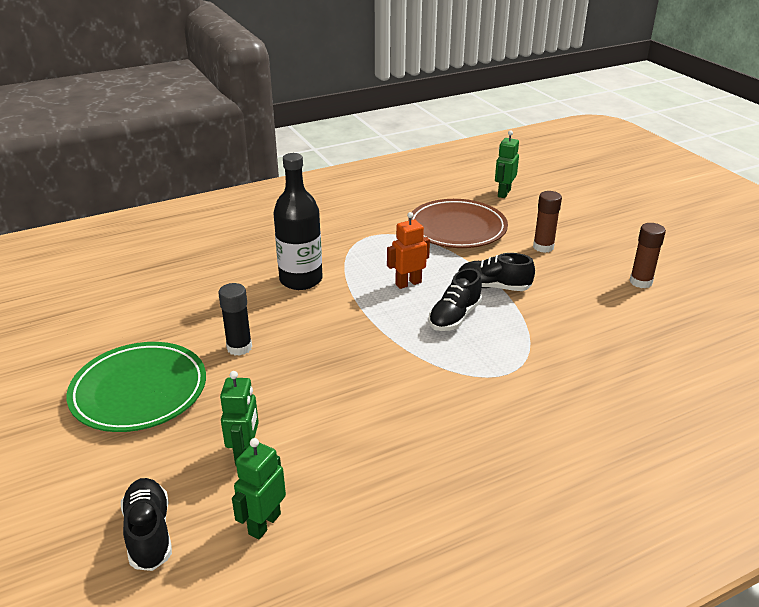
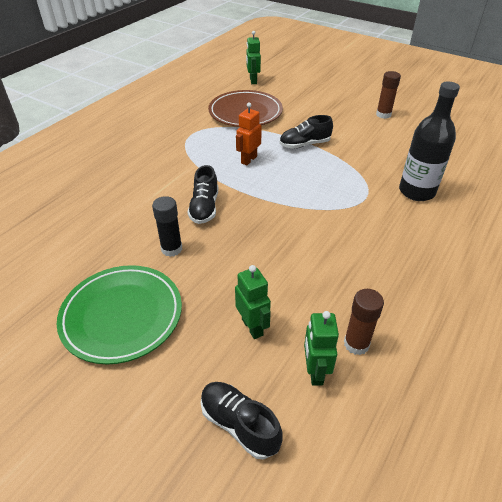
camera: 30 degrees left, 10 degrees up
(301, 280) = (170, 182): black bottle -> black bottle (416, 191)
(454, 317) = (300, 172): black shoe -> black shoe (204, 208)
(543, 247) = (309, 109): brown glue stick -> brown glue stick (356, 344)

